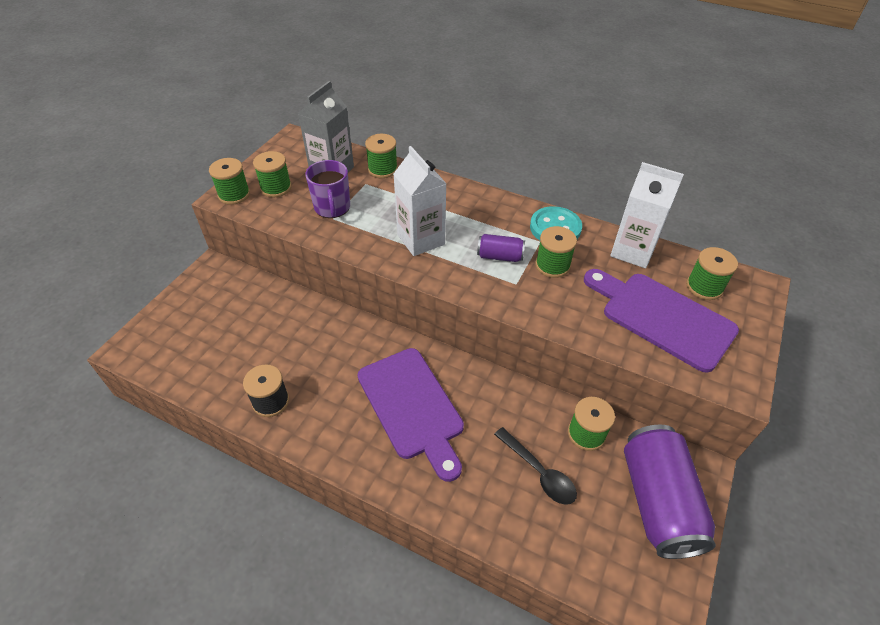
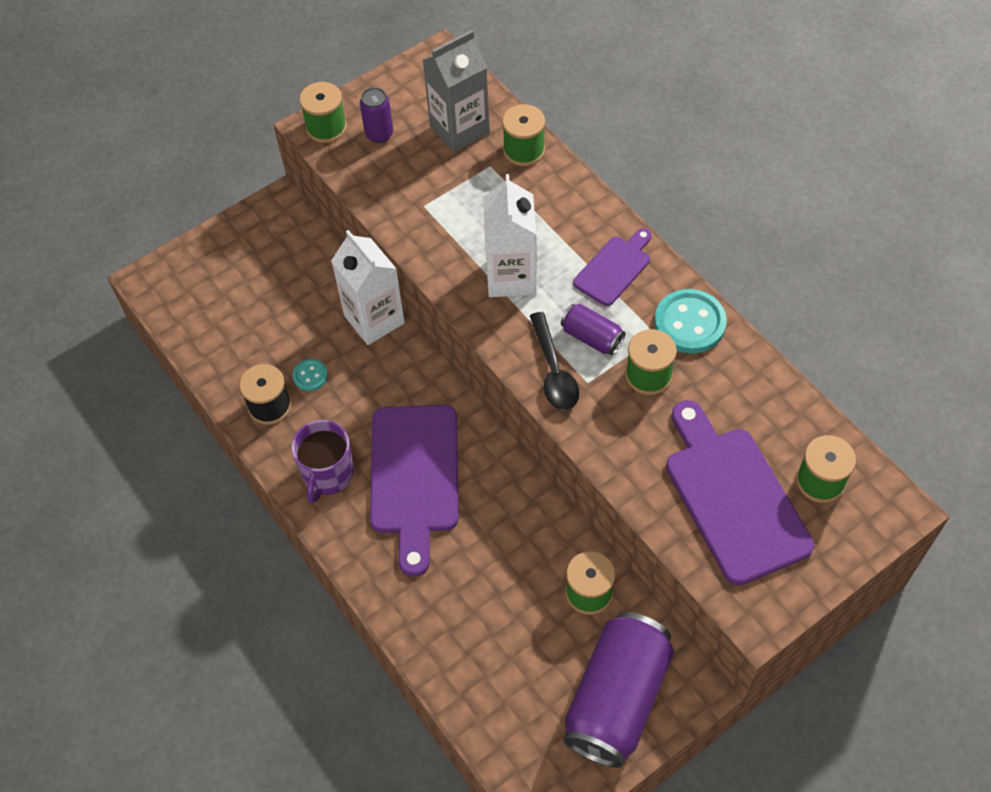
camera: 30 degrees right, 10 degrees up
(276, 188) = (379, 134): green spool -> purple can
(293, 368) = (310, 376): none -> turquoise button
(332, 207) = (431, 189): purple mug -> purple mug (328, 474)
(486, 213) = (614, 268): none -> purple cutting board
(539, 472) = (508, 609): black spoon -> black spoon (554, 371)
(632, 251) = (766, 396): white carton -> white carton (374, 319)

